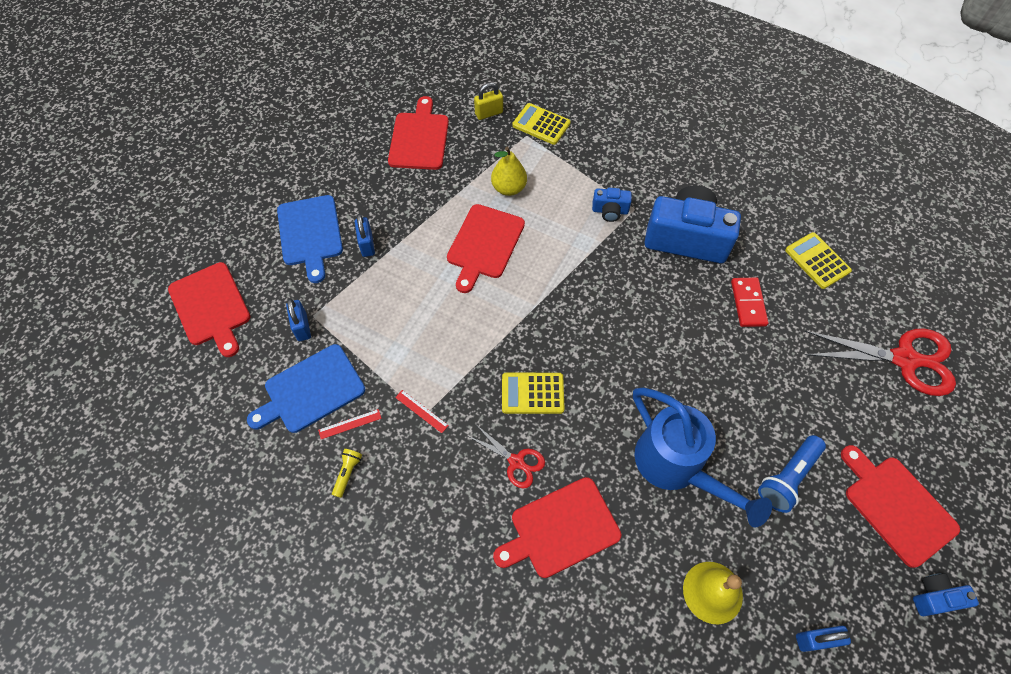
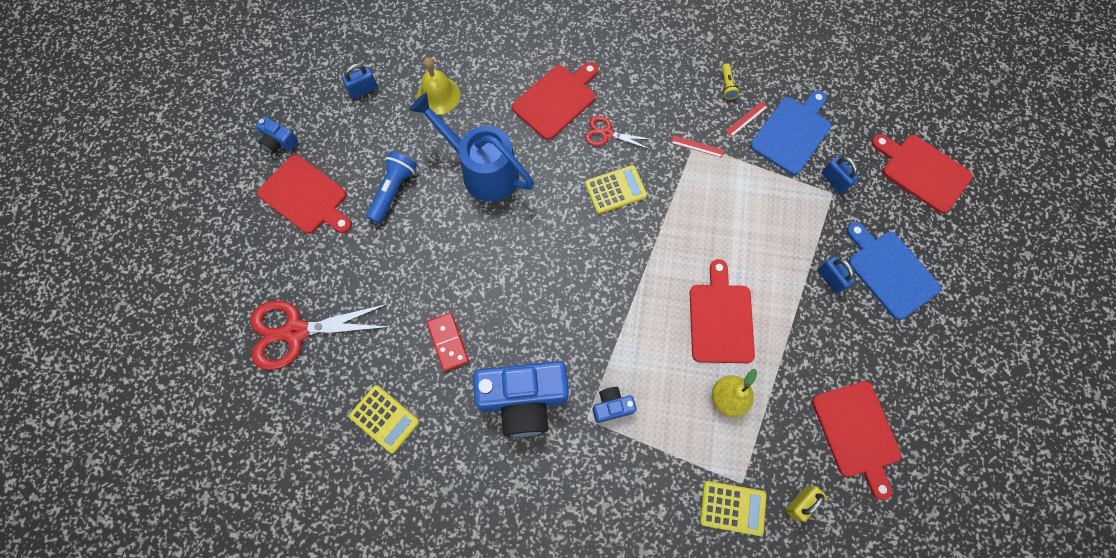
camera: 160 degrees right, 10 degrees up
(934, 597) = (279, 141): blue camera -> blue camera turned 60 degrees clockwise

